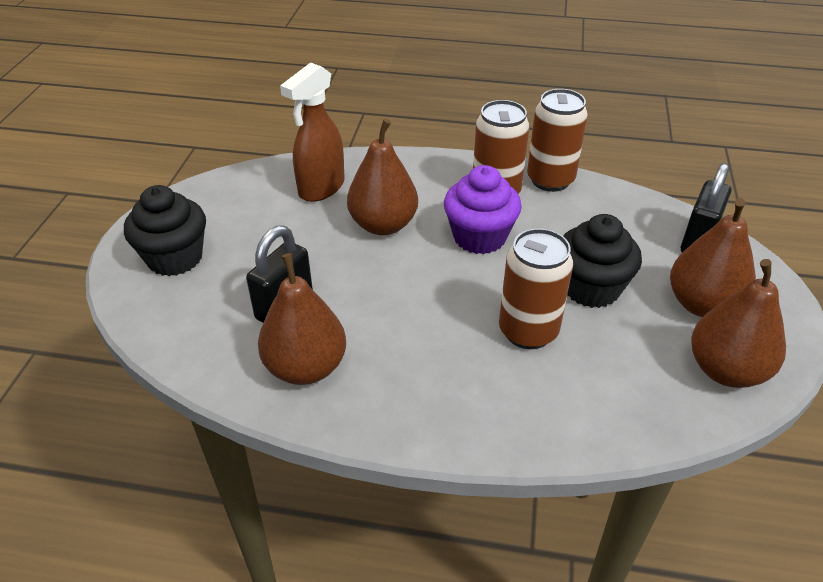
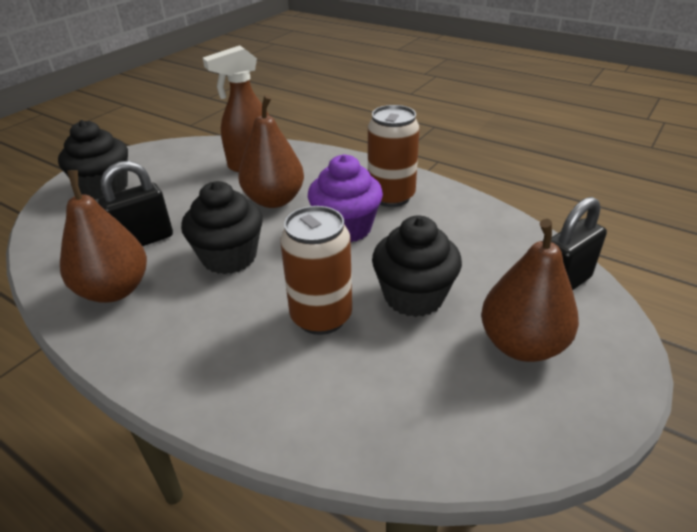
camera: 25 degrees right, 5 degrees down
(392, 299) = (229, 257): none -> black cupcake
(550, 180) = (450, 197): brown can -> none
(726, 370) = (498, 419): brown pear -> none

